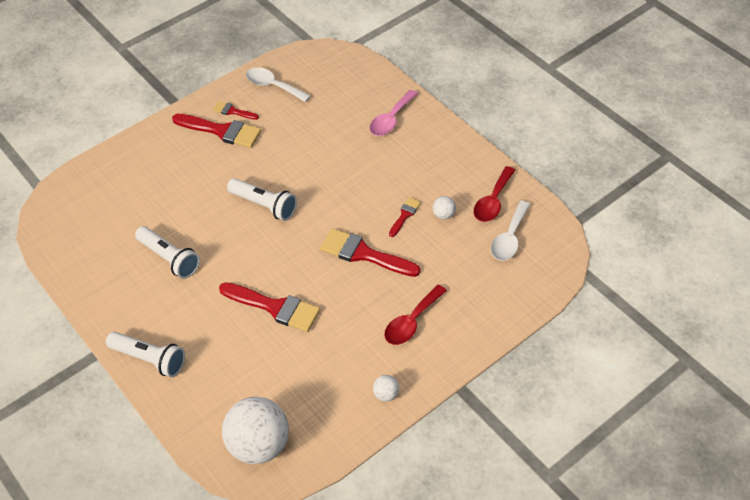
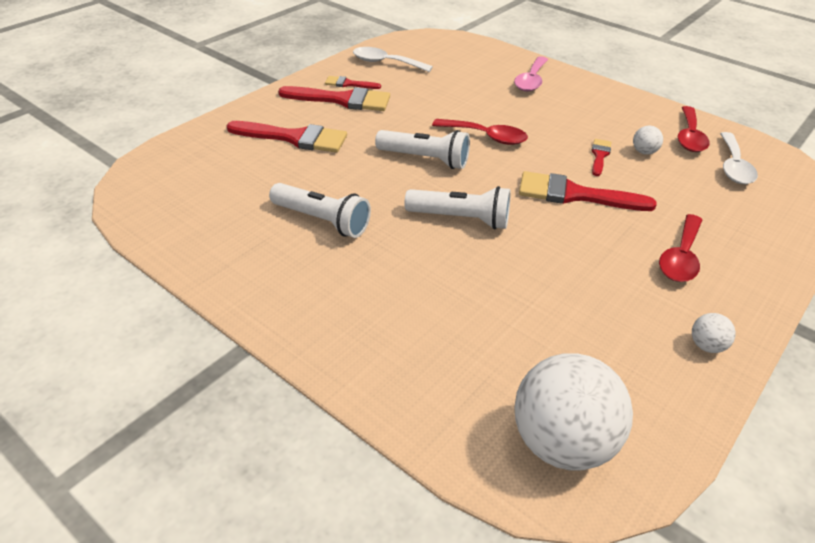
camera: 15 degrees left, 10 degrees down
(149, 359) = (335, 342): white flashlight -> white flashlight (460, 219)
(275, 307) = (492, 260): red brush -> red brush (294, 138)
(322, 185) = (486, 137): none -> red spoon

